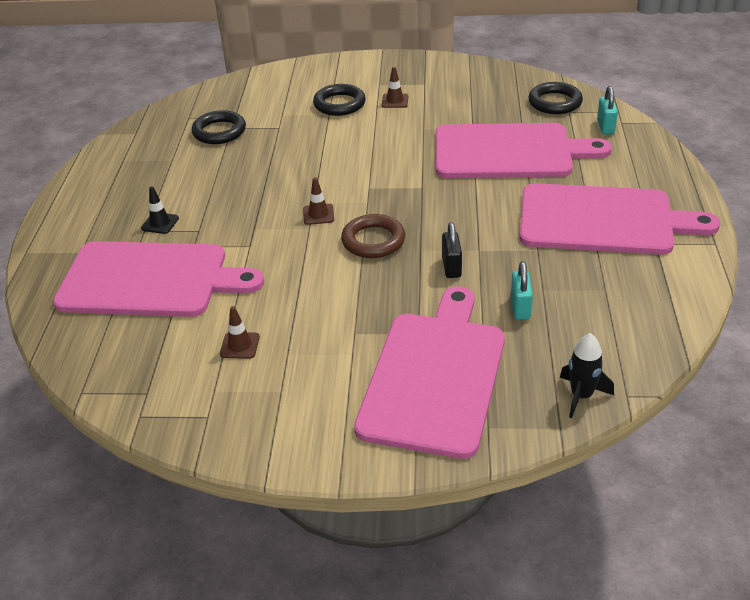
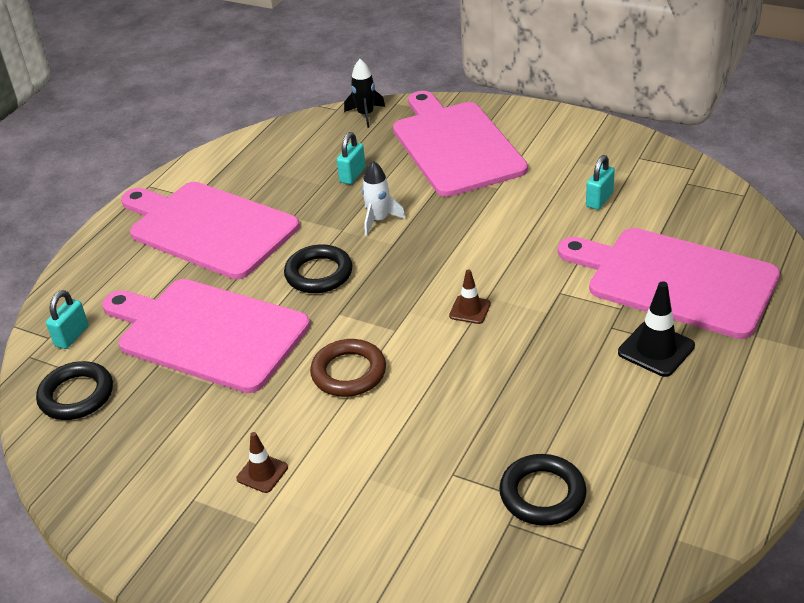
camera: 155 degrees left, 0 degrees up
(160, 223) = (656, 349): black traffic cone -> black traffic cone, size x1.59
(240, 345) = (599, 200): brown traffic cone -> turquoise padlock
(339, 104) = (341, 495): black ring -> black ring (319, 274)
(373, 241) = (431, 264): brown ring -> brown ring (348, 372)
(435, 376) = (455, 146): pink cutting board -> pink cutting board turned 120 degrees clockwise
(451, 267) = (379, 220): black padlock -> white rocket

